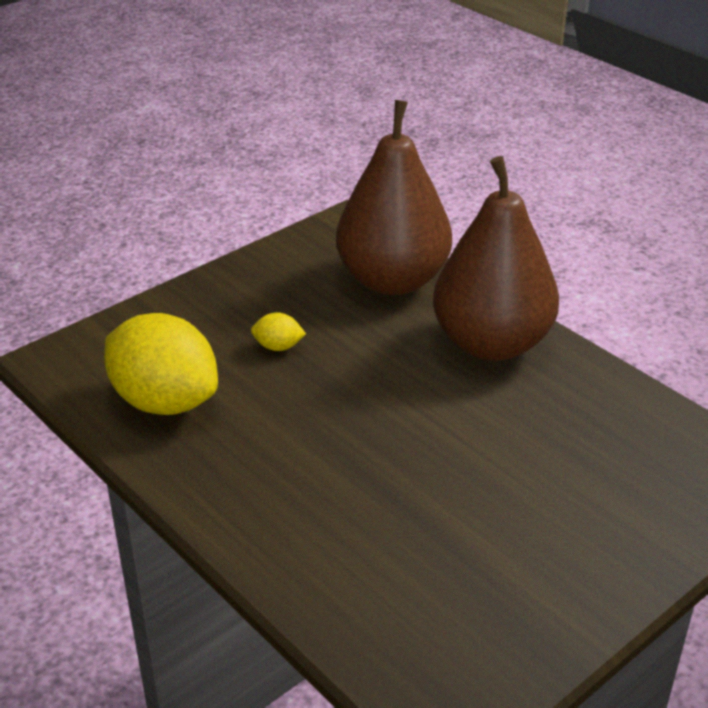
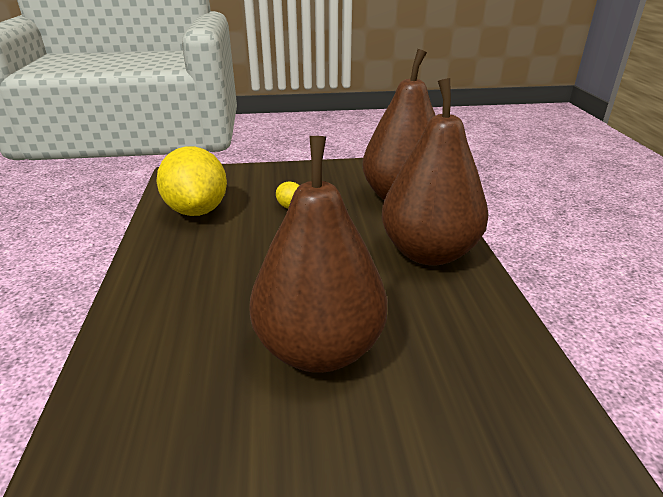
camera: 35 degrees right, 5 degrees down
(499, 492) = (319, 348): none -> brown pear

